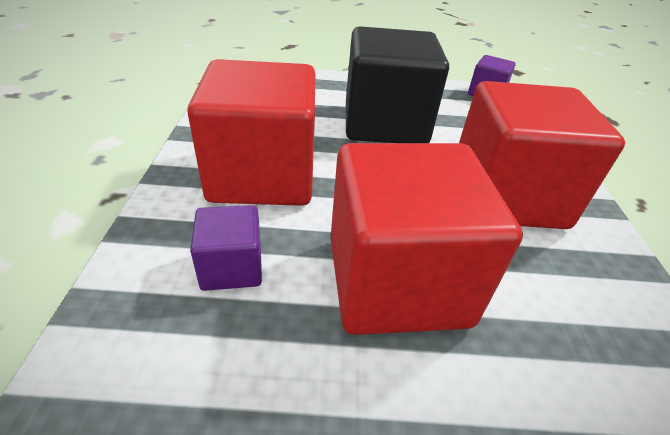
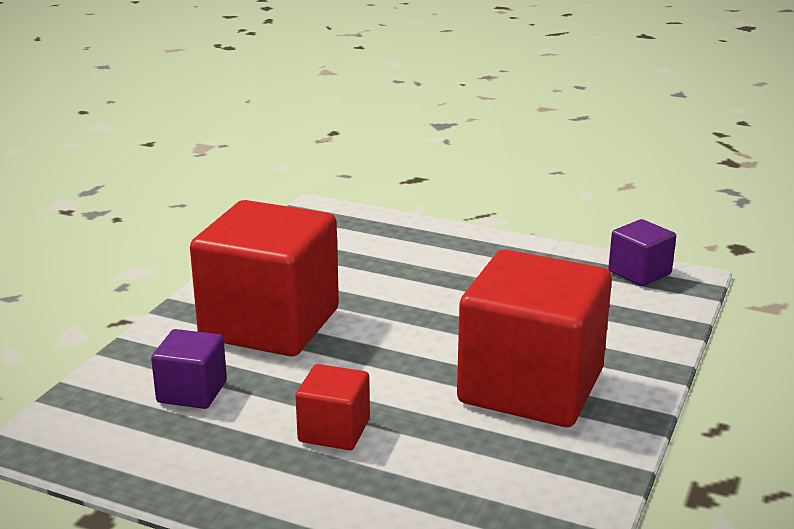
camera: 25 degrees right, 15 degrees down
(385, 123) = (454, 292): black cube -> none
(397, 281) = (334, 431): red cube -> red cube, size x0.46

